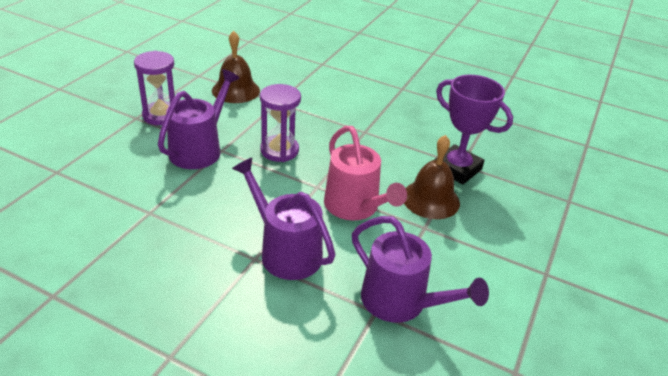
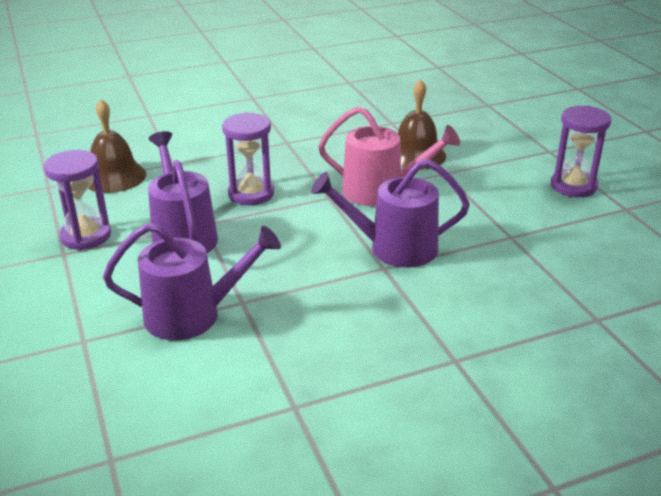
camera: 45 degrees left, 5 degrees down
(400, 302) = (513, 221): purple watering can -> purple watering can (192, 315)
(457, 169) = (395, 127): purple trophy -> none
(506, 316) = (573, 186): none -> purple hourglass

